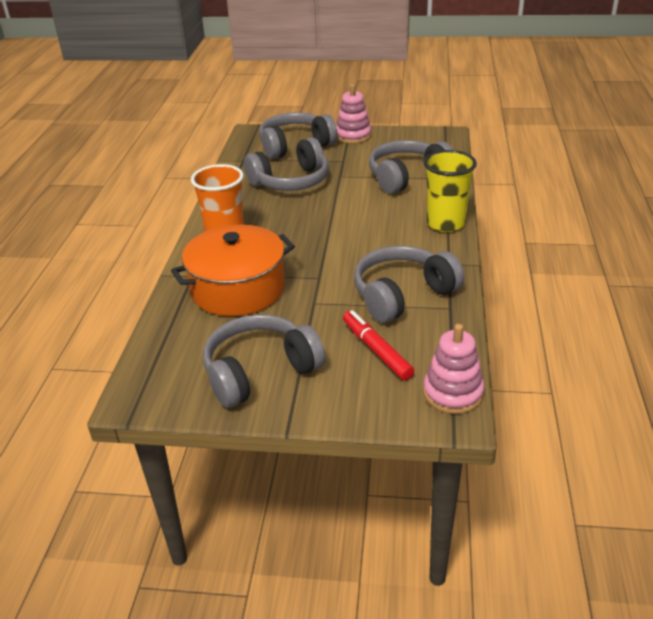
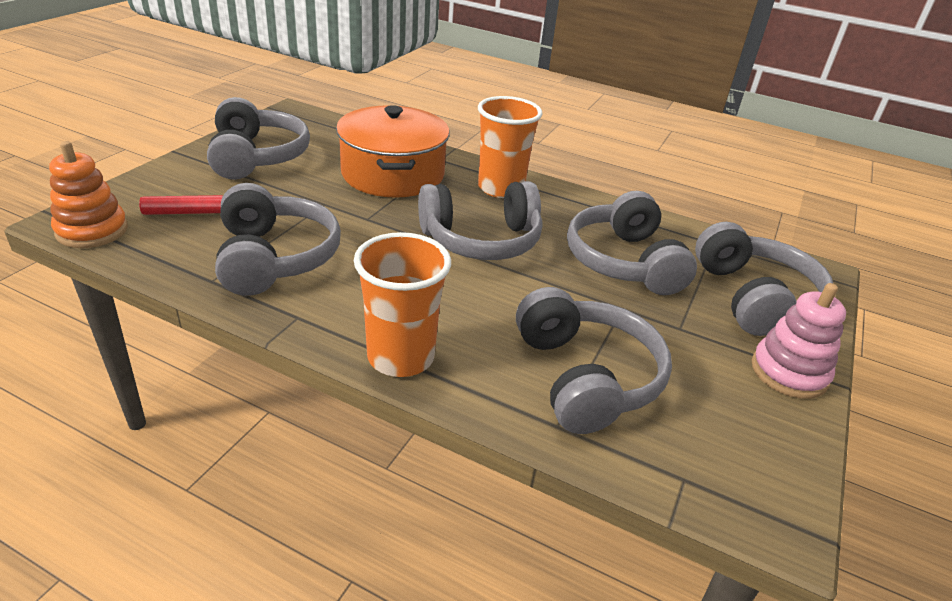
camera: 105 degrees right, 0 degrees up
(307, 229) = (481, 240): none -> grey headphones
(445, 223) = (400, 357): yellow cup -> orange cup
(453, 393) = (92, 231): pink stacking toy -> orange stacking toy

